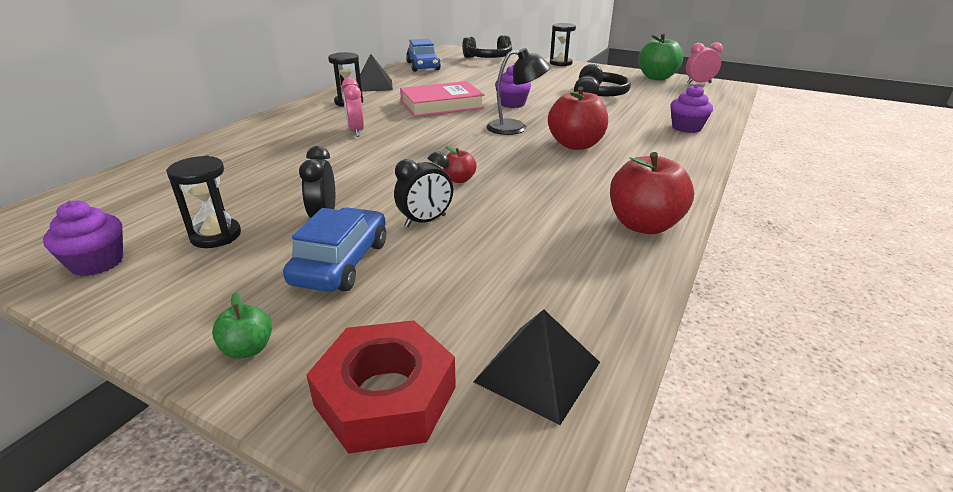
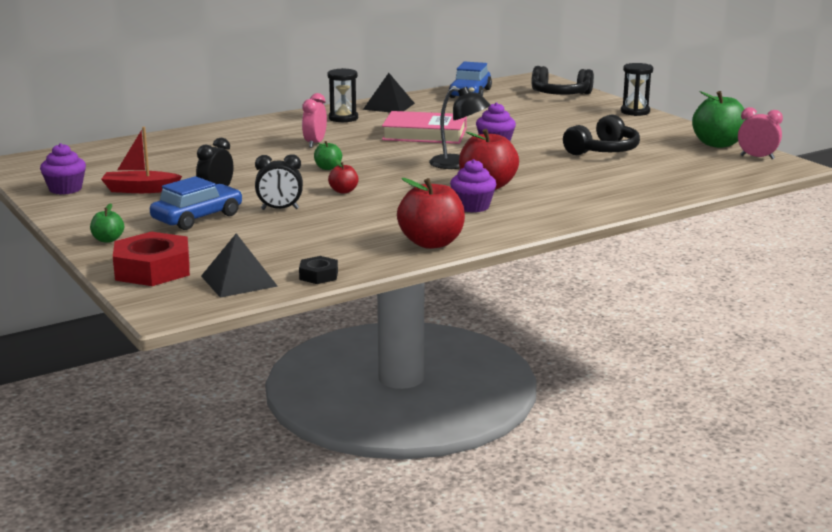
camera: 30 degrees right, 10 degrees down
(216, 236) = (140, 190): black hourglass -> red boat
(405, 155) = (328, 168): none -> green apple
(616, 319) = (318, 275): none -> black nut
(686, 128) = (630, 193): purple cupcake -> purple cupcake (472, 207)

